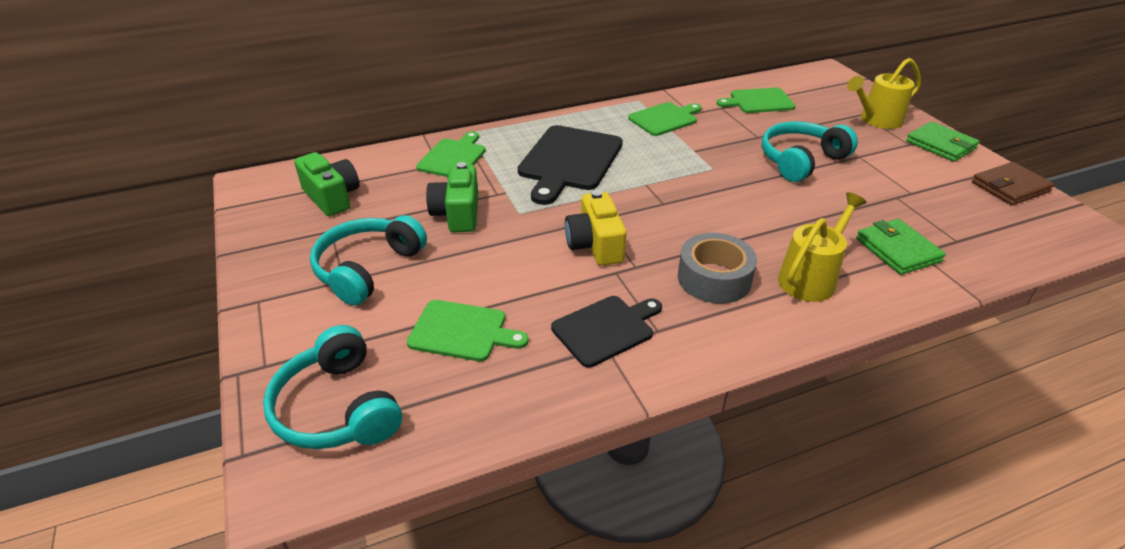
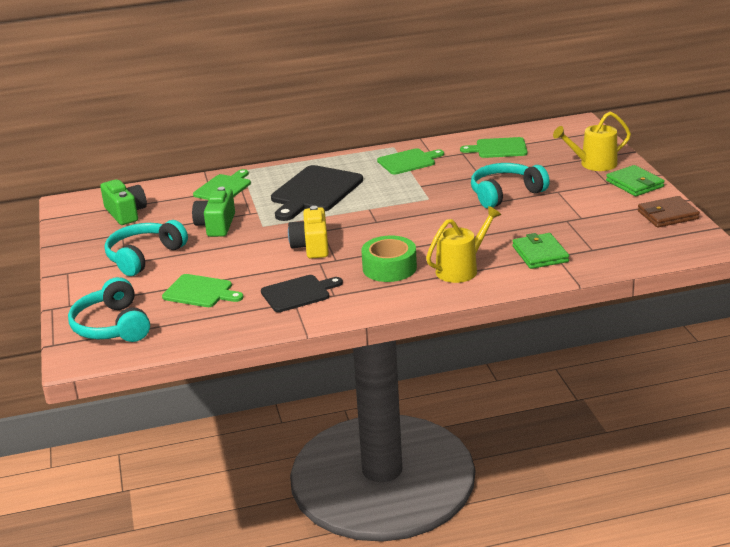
camera: 10 degrees right, 10 degrees down
(714, 278) = (389, 268): grey tape -> green tape

